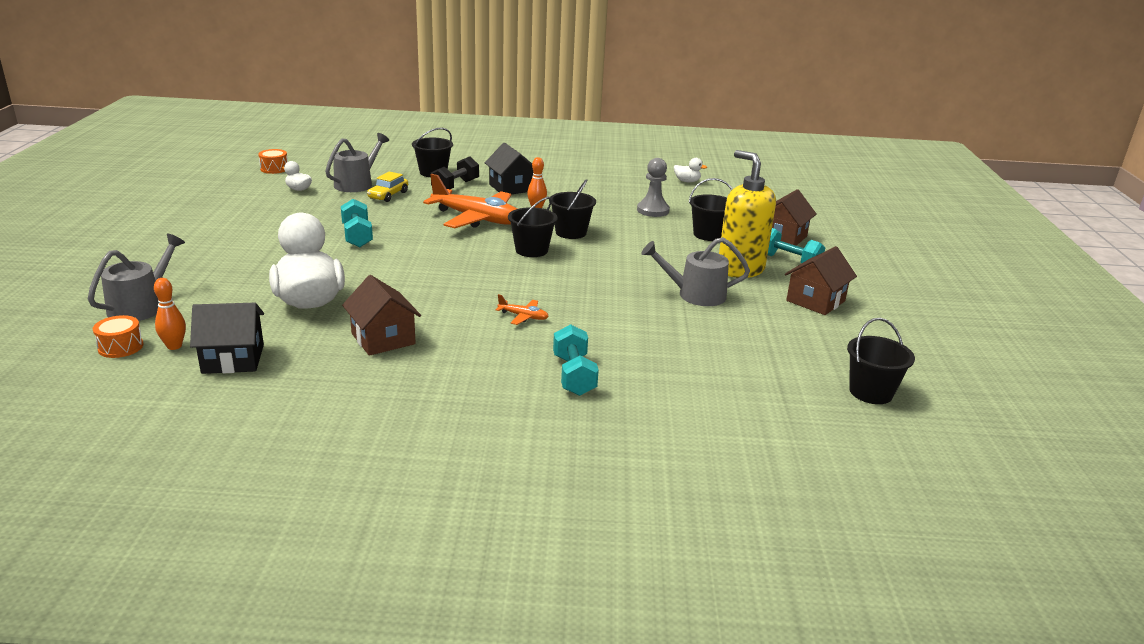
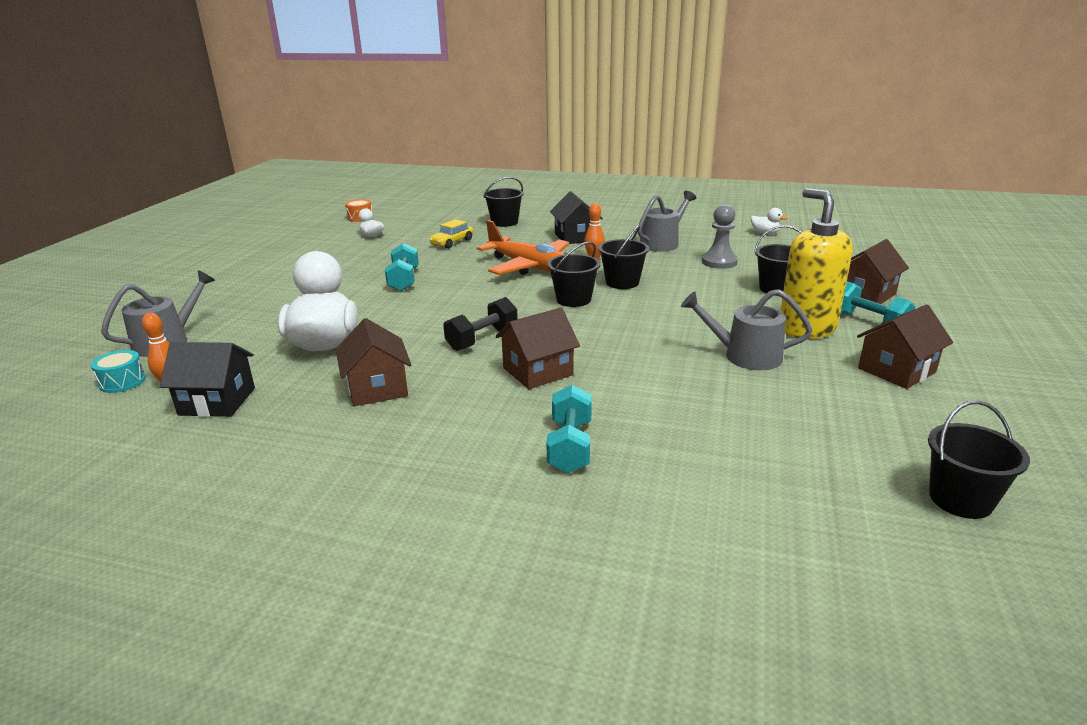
camera: 15 degrees right, 0 degrees up
(120, 347) = (122, 382): orange drum -> turquoise drum
(356, 184) = (427, 232): grey watering can -> grey watering can (662, 243)
(455, 186) = (520, 235): black dumbbell -> black dumbbell (482, 339)
(523, 316) = (537, 371): orange plane -> brown house

